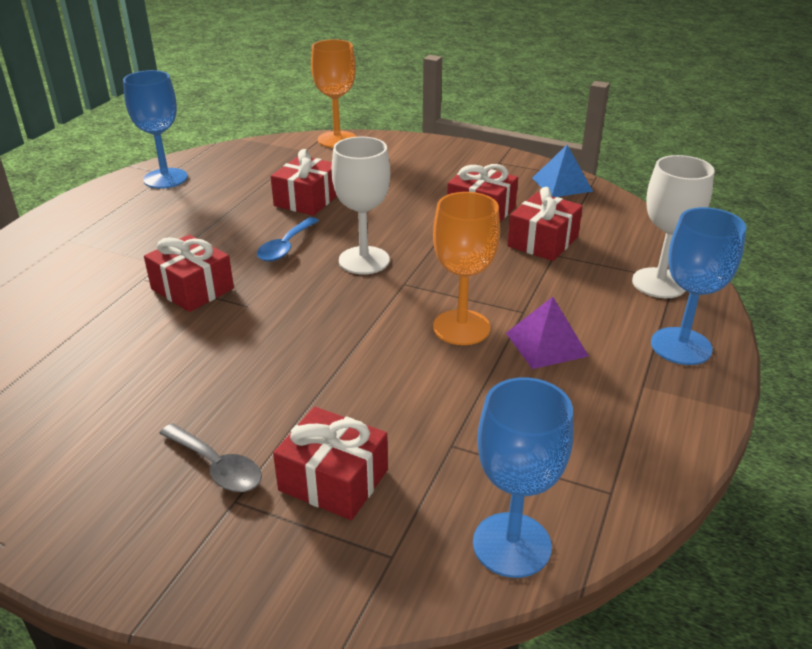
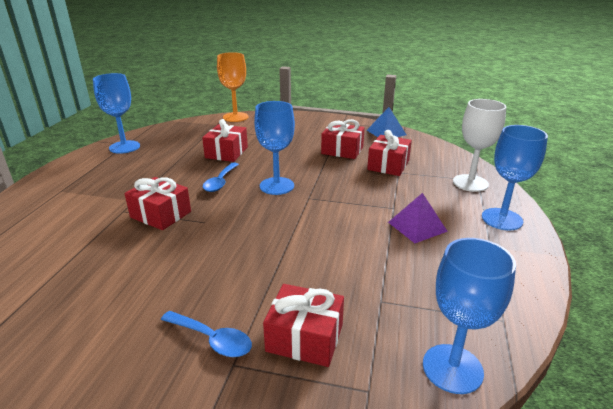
camera: 10 degrees left, 5 degrees down
(217, 466) = (212, 339): grey spoon -> blue spoon
(364, 260) = (276, 186): white goblet -> blue goblet
(461, 327) = (357, 221): orange goblet -> none

